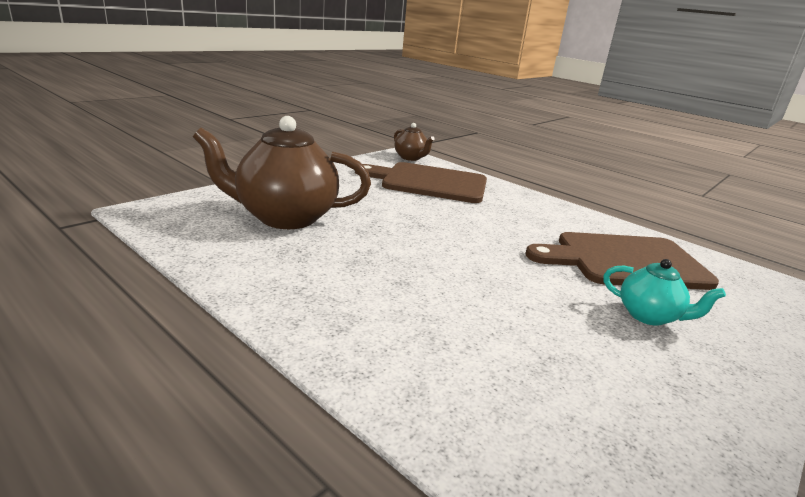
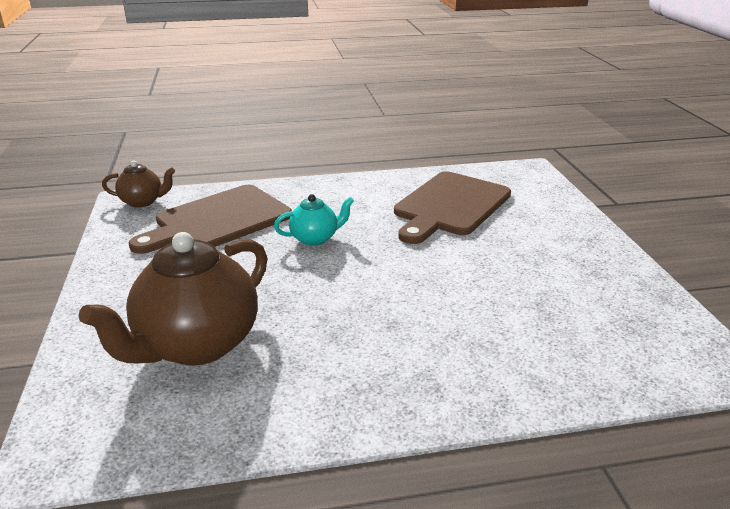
camera: 50 degrees left, 5 degrees up
(649, 316) = (521, 238): turquoise teapot -> turquoise teapot (315, 238)

